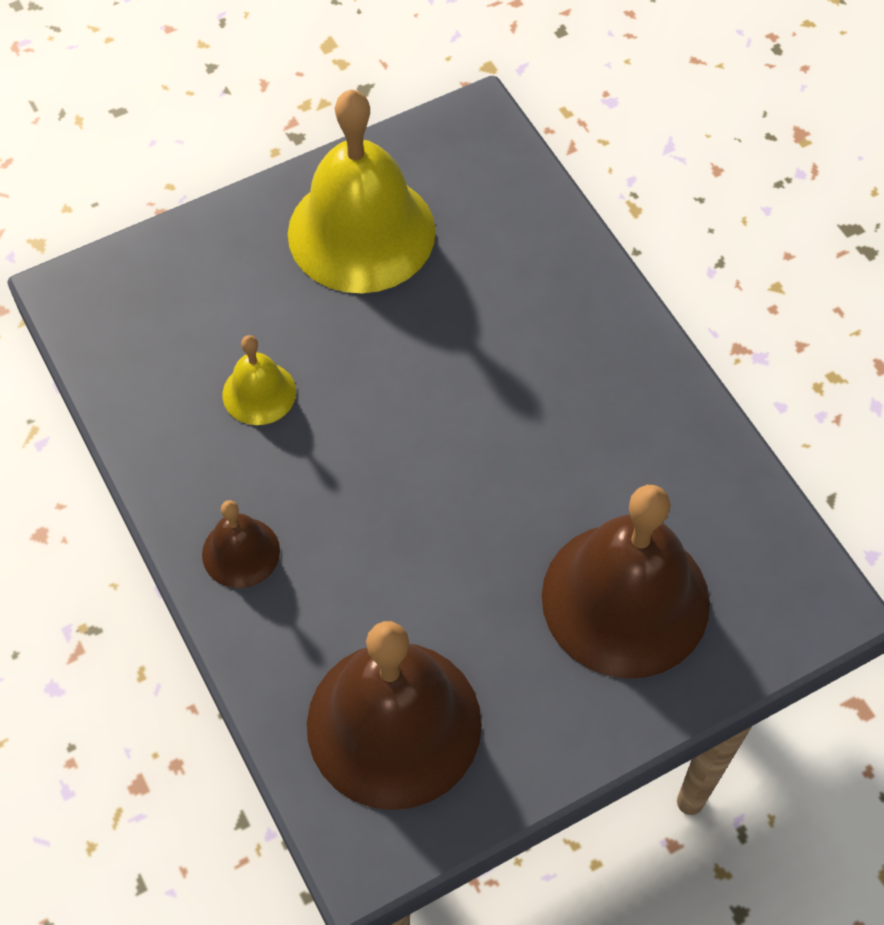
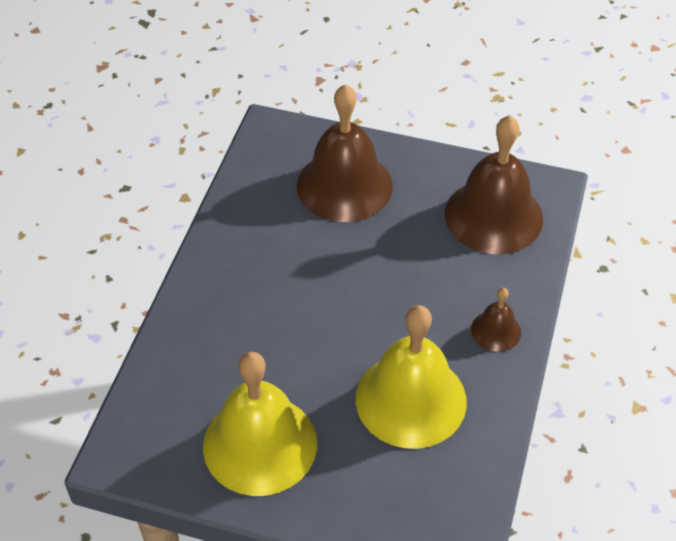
camera: 135 degrees left, 10 degrees down
(259, 393) = (411, 399): yellow bell -> yellow bell, size x2.12

